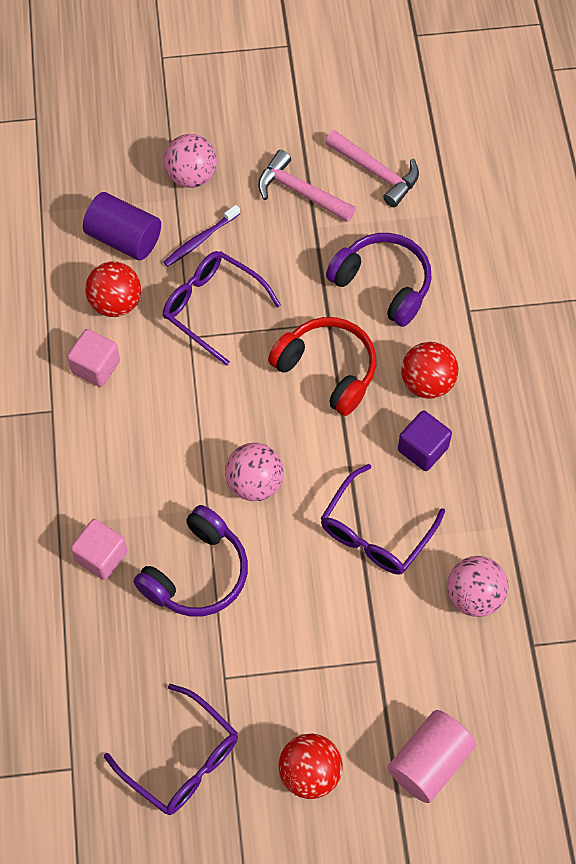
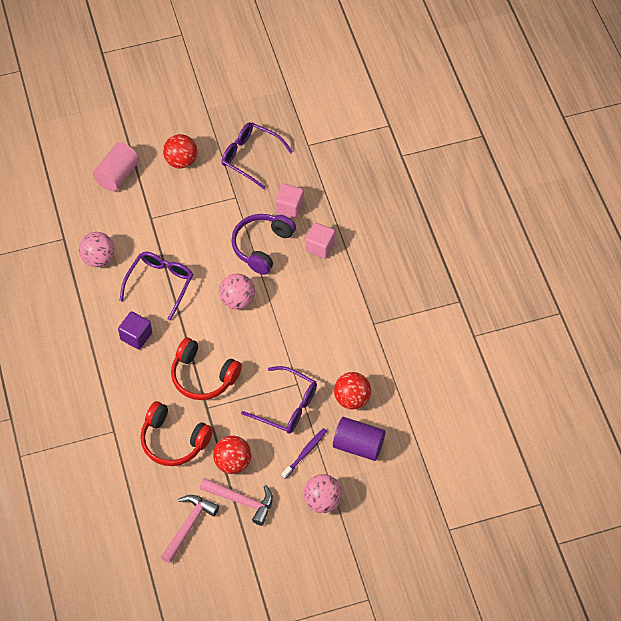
camera: 170 degrees right, 5 degrees down
(96, 367) = (353, 355): pink cube -> pink cube (289, 207)
(376, 172) = (188, 526): pink hammer -> pink hammer turned 90 degrees clockwise
(383, 284) = (173, 441): purple headphones -> red headphones
(427, 383) = (137, 378): red ball -> red ball (233, 462)

